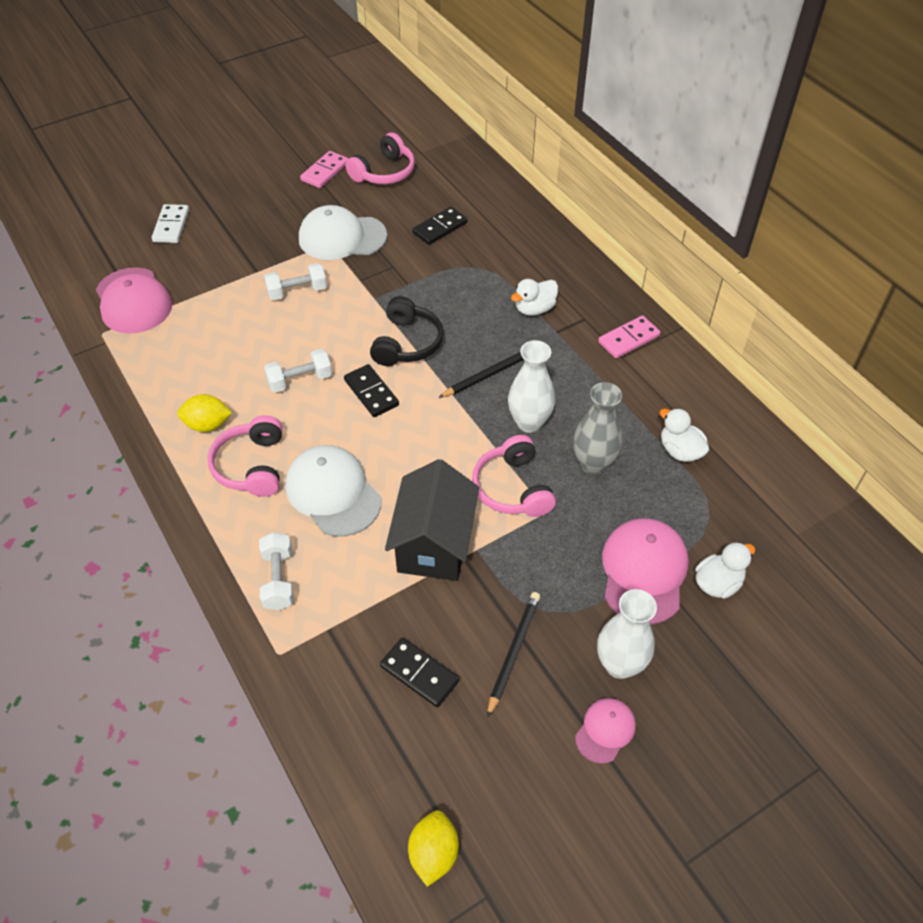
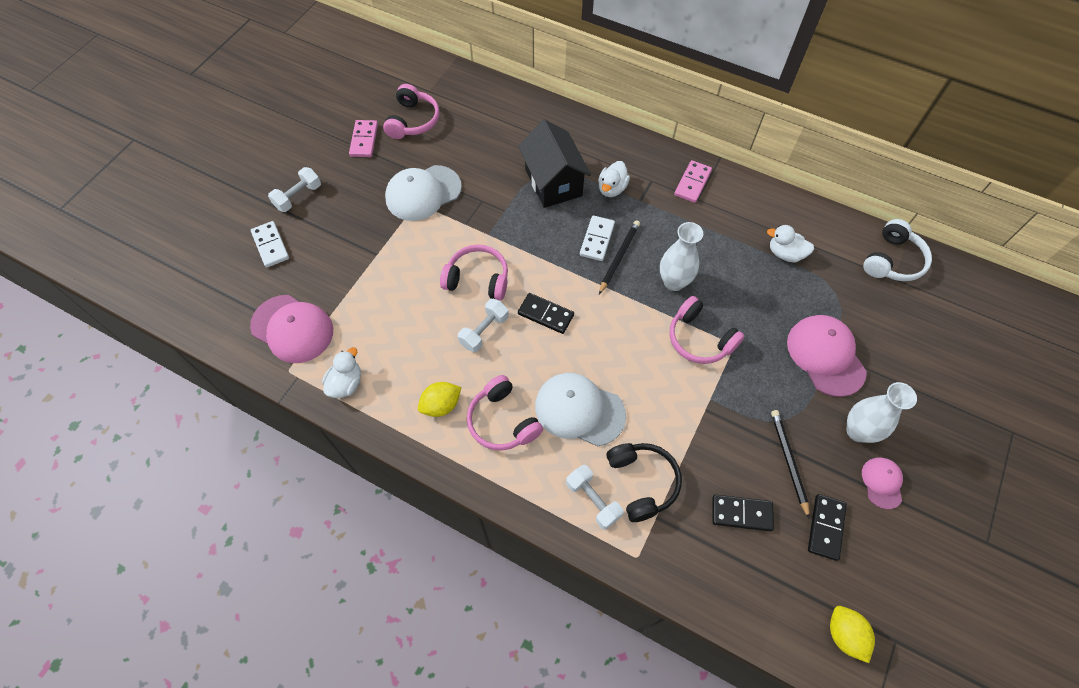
camera: 30 degrees left, 10 degrees up
(297, 291) = (423, 256): white dumbbell -> white dumbbell (298, 197)
(331, 332) = (478, 279): none -> pink headphones
(407, 343) = (541, 260): black headphones -> black headphones (642, 482)
(434, 543) = (679, 410): black house -> black house (553, 182)
(440, 228) = (493, 151): black domino -> black domino (825, 527)
(480, 348) = (597, 239): none -> white domino
(593, 464) = (738, 292): grey vase -> none
(717, 583) = (874, 339): white duck -> white duck (346, 383)
(809, 515) = (892, 260): none -> white headphones

